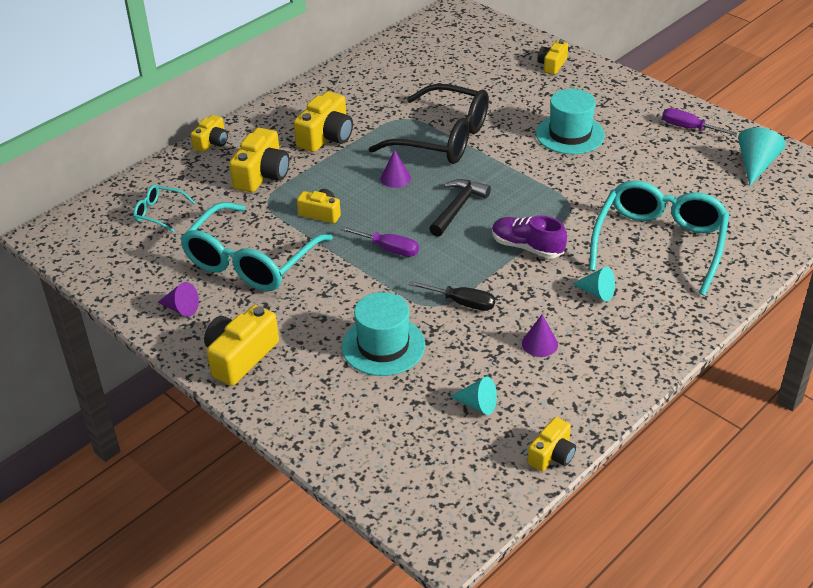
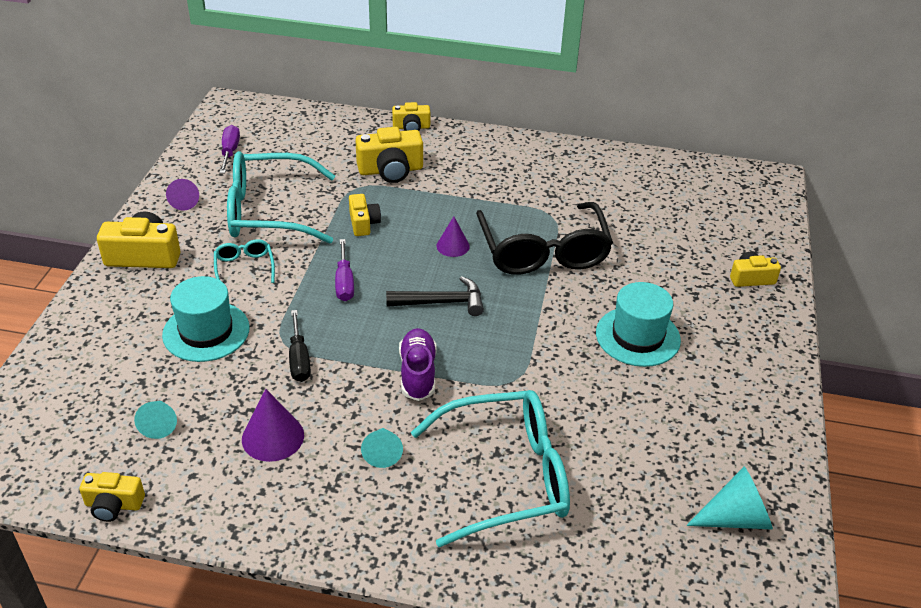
camera: 55 degrees right, 0 degrees up
(160, 213) = (296, 141): turquoise glasses -> turquoise glasses (244, 268)
(326, 137) = (477, 182): yellow camera -> none
(539, 344) = (273, 437): purple cone -> purple cone, size x1.52
(689, 128) = (749, 430): purple screwdriver -> purple screwdriver (230, 152)

